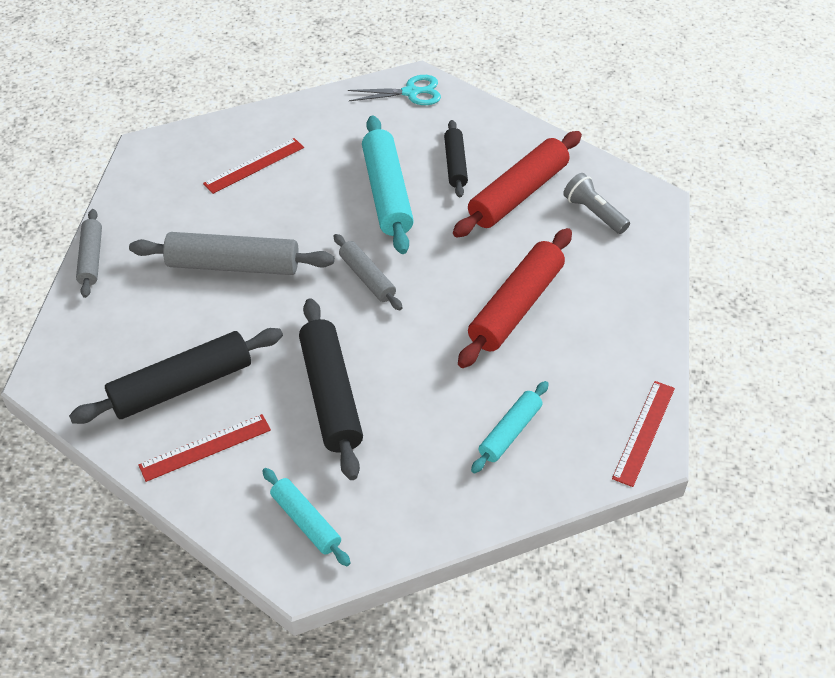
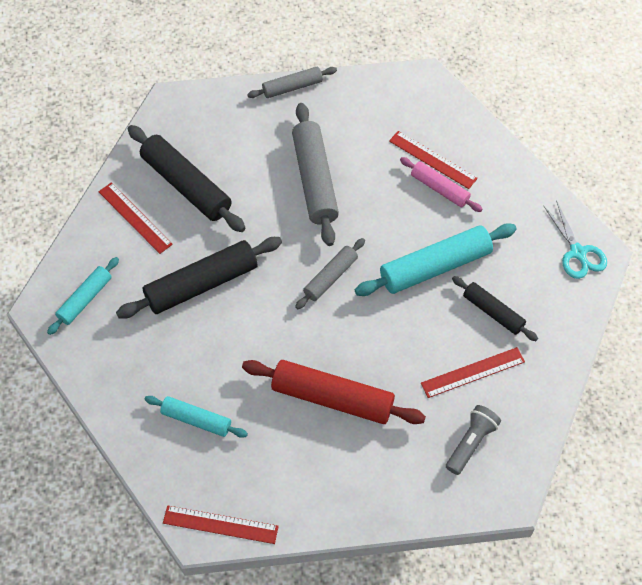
camera: 75 degrees right, 10 degrees up
(293, 168) = (440, 188): none -> pink rolling pin
(455, 164) = (493, 312): black rolling pin -> black rolling pin turned 60 degrees clockwise
(518, 194) = (473, 372): red rolling pin -> red ruler

